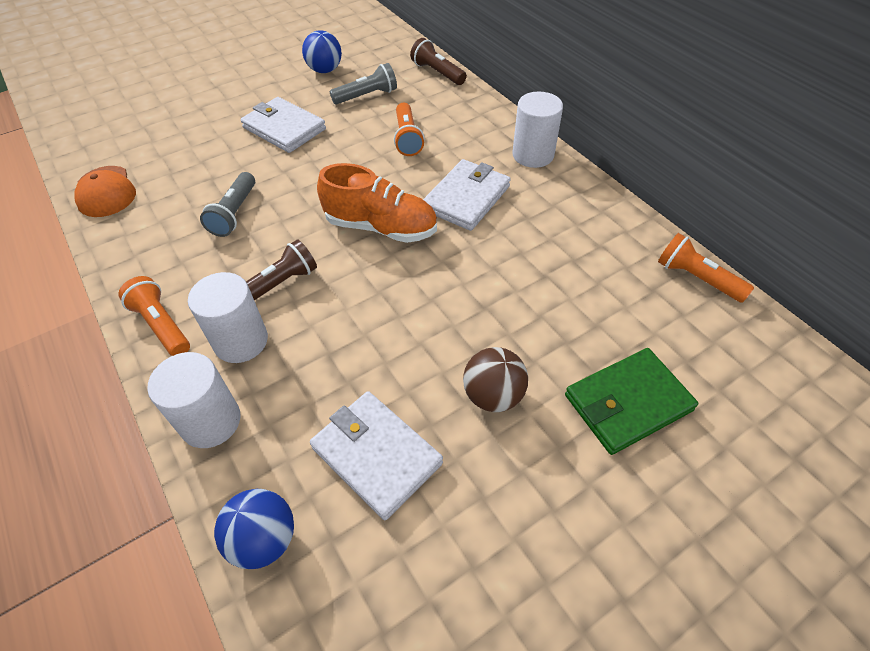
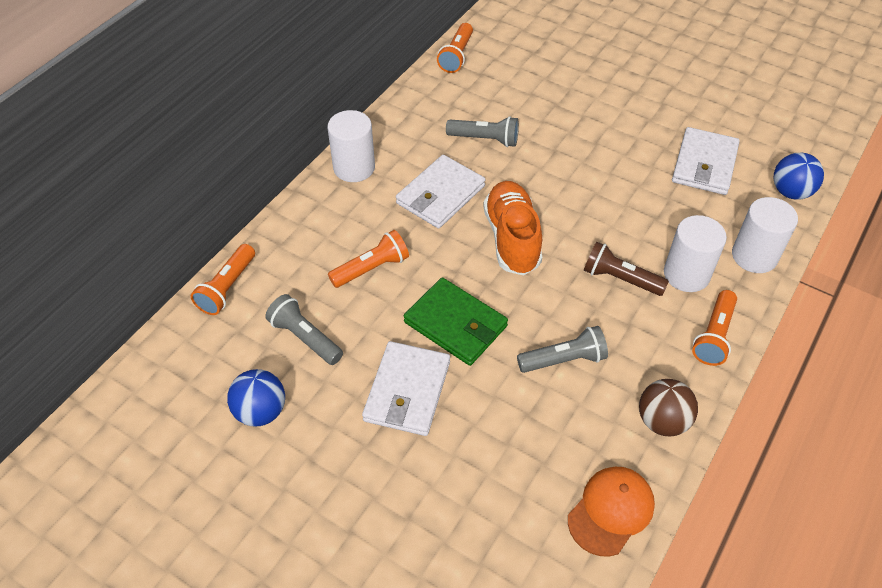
camera: 115 degrees left, 0 degrees up
(437, 73) = (227, 287): brown flashlight -> orange flashlight
(466, 198) = (440, 195): white wallet -> white wallet turned 60 degrees counterclockwise
(493, 395) = (623, 126): brown ball -> brown ball (662, 421)
(530, 254) = (485, 139): none -> grey flashlight
(627, 403) = (583, 71): green wallet -> green wallet (455, 324)

